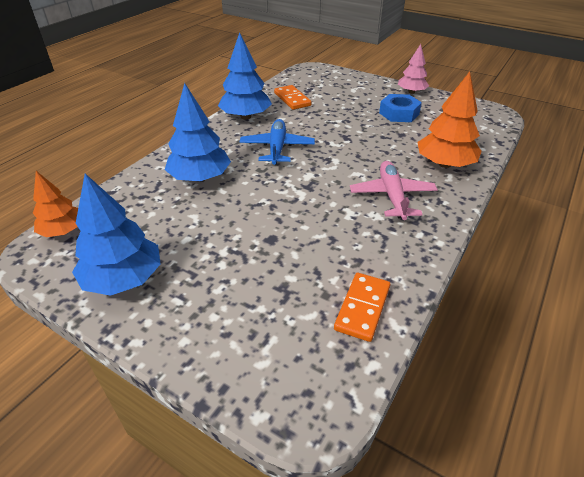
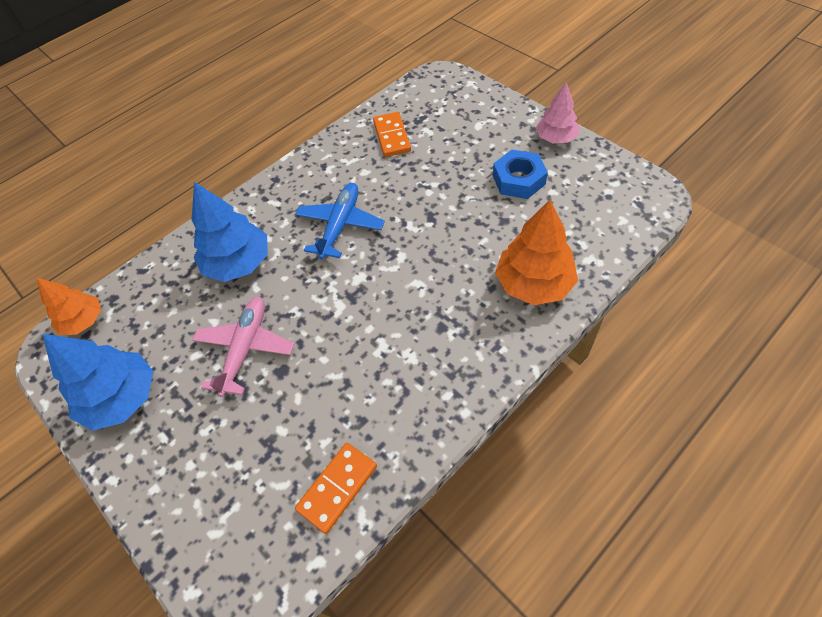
camera: 20 degrees right, 15 degrees up
(245, 116) = (323, 163): blue tree -> none
(392, 196) = (442, 328): pink plane -> pink plane (245, 348)

